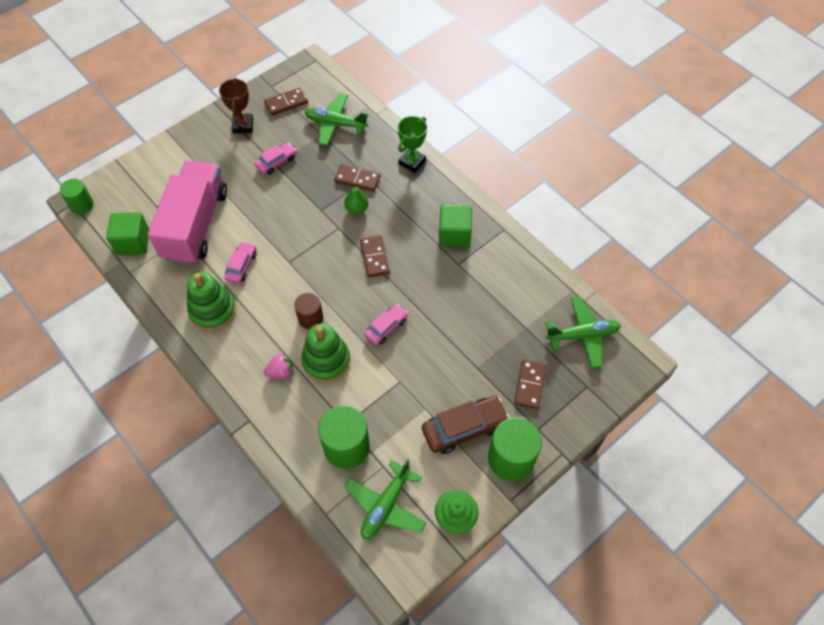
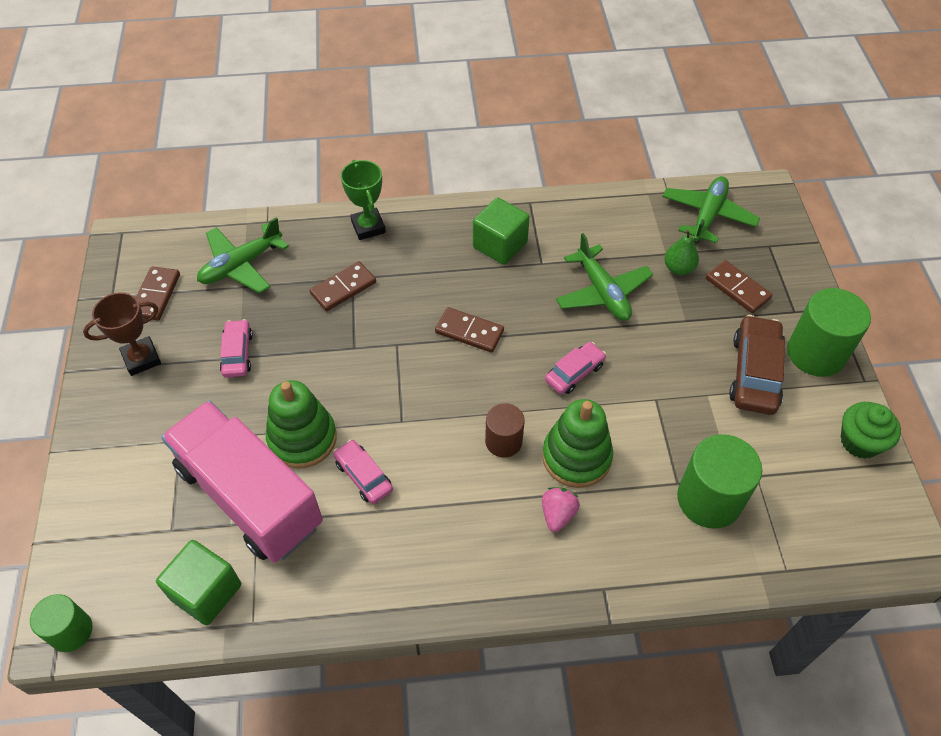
camera: 55 degrees left, 5 degrees down
(213, 311) = (406, 546): green stacking toy -> green stacking toy (302, 438)
(243, 125) = (141, 359): brown trophy -> brown trophy turned 60 degrees counterclockwise
(356, 209) = (386, 312): green pear -> green pear (678, 268)
(386, 327) = (574, 373): pink car -> pink car turned 60 degrees clockwise
(386, 505) = (809, 500): green plane -> green plane (602, 292)

